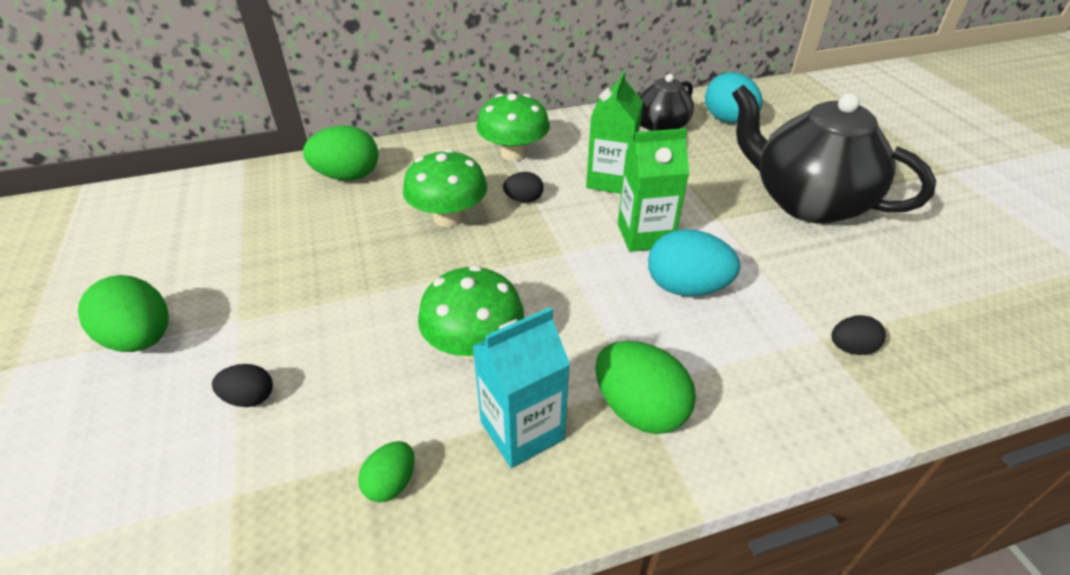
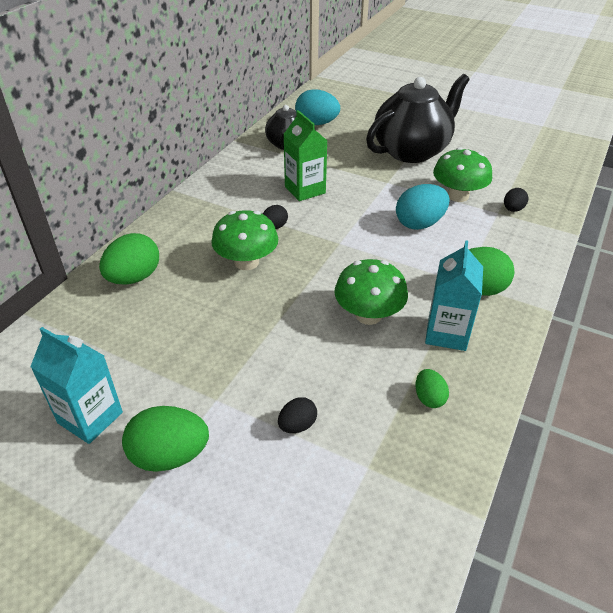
camera: 45 degrees left, 0 degrees up
(154, 266) = (90, 418): none -> turquoise carton
(513, 154) = (225, 204): green mushroom -> green mushroom (458, 196)
(645, 235) = (365, 209): green carton -> none
(807, 202) = (412, 151): black teapot -> black teapot turned 150 degrees clockwise

